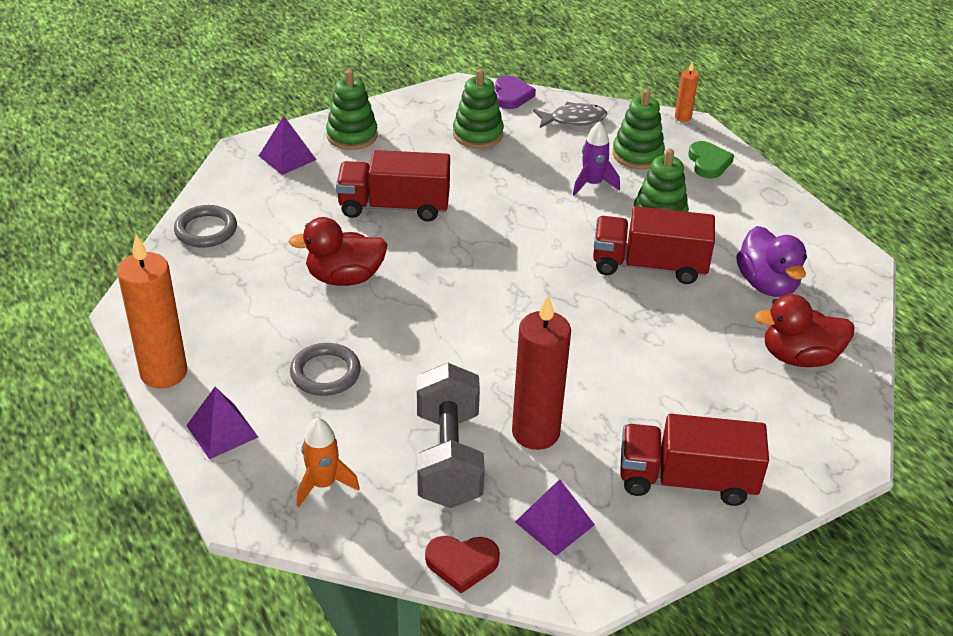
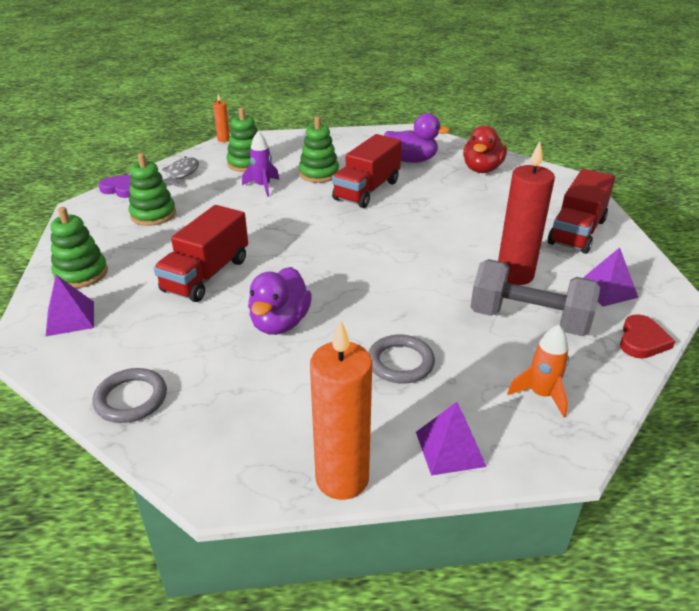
camera: 65 degrees left, 5 degrees down
(344, 278) = (280, 323): red duck -> purple duck
(708, 163) = (279, 145): green heart -> none

